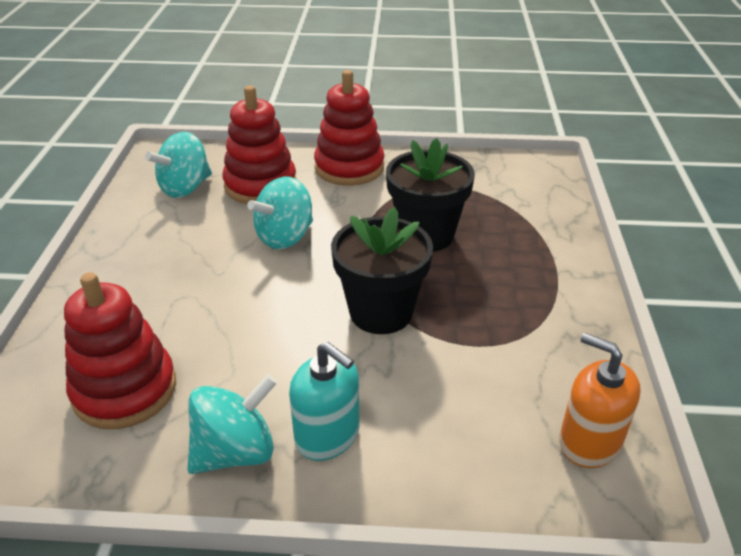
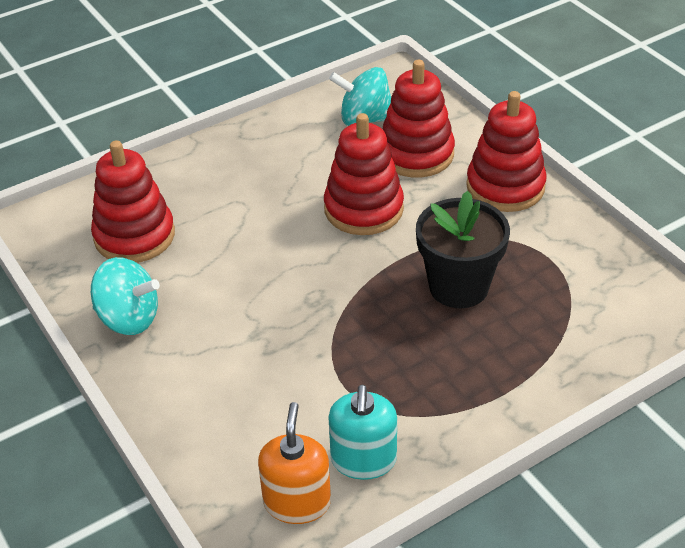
camera: 55 degrees right, 5 degrees up
(285, 237) = (363, 209): turquoise spinning top -> red stacking toy
(327, 435) = (179, 354): turquoise soap dispenser -> turquoise soap dispenser (363, 460)
(381, 312) = (329, 313): black flower pot -> none

